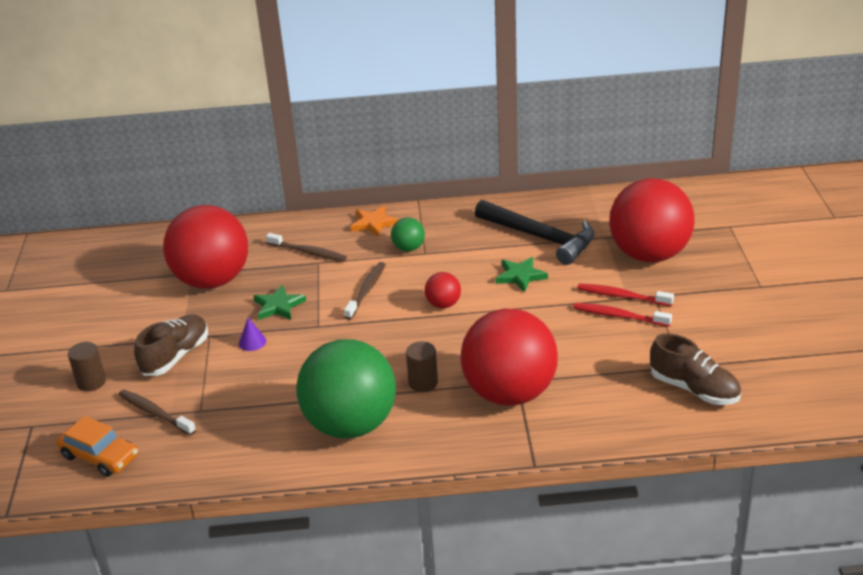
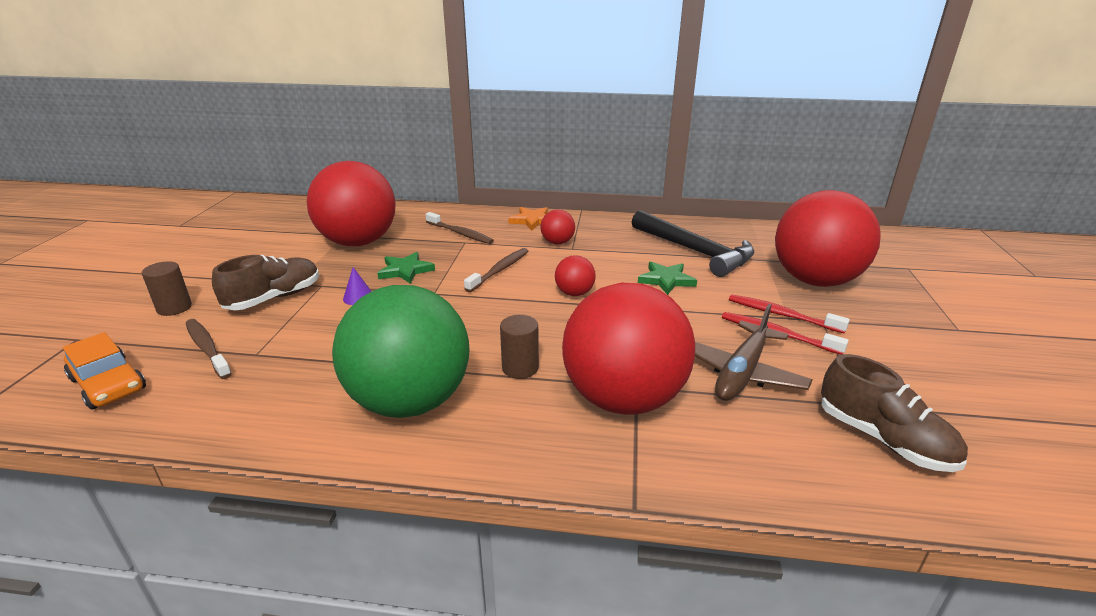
camera: 10 degrees right, 5 degrees down
(408, 248) = (557, 242): green ball -> red ball
(594, 355) = (742, 372): none -> brown plane

